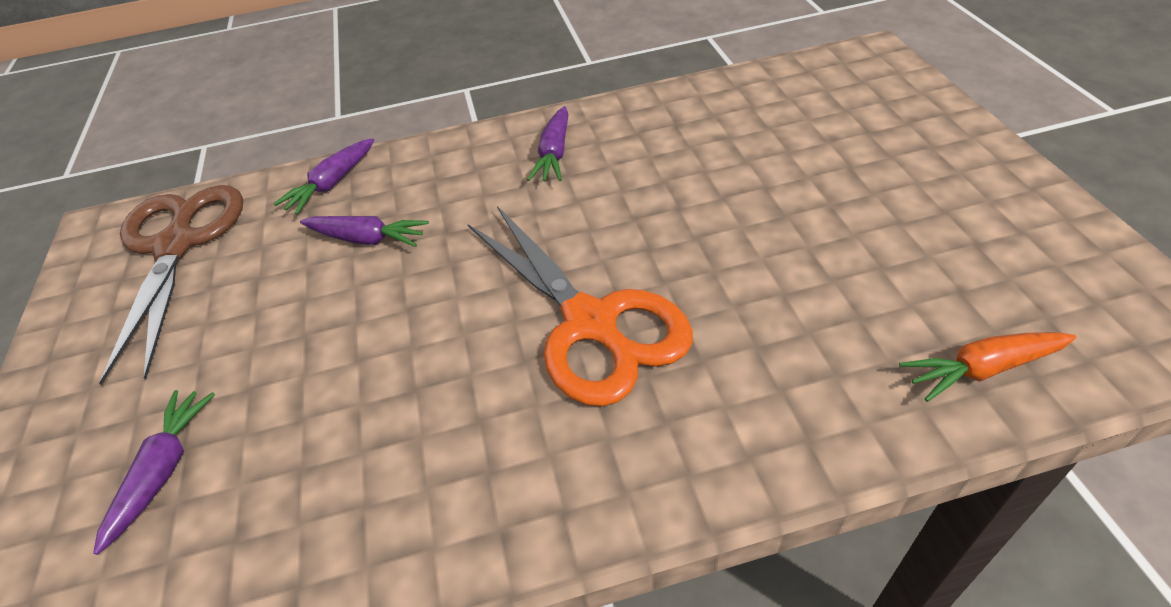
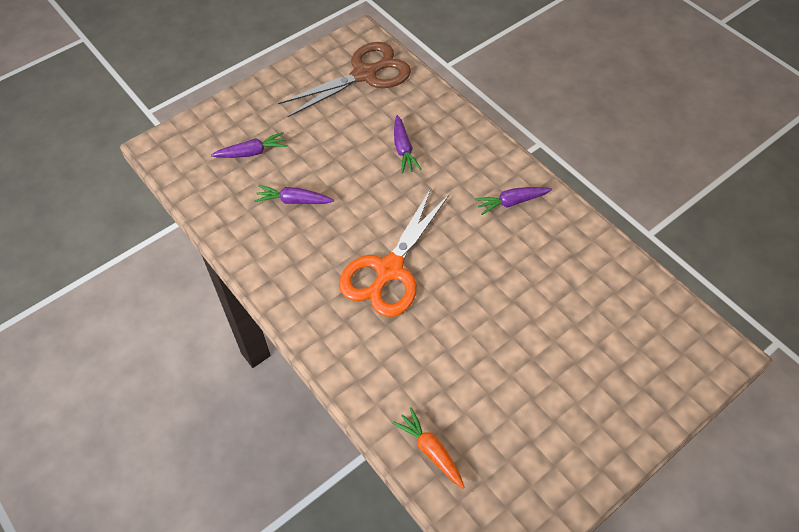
camera: 60 degrees right, 10 degrees up
(332, 184) = (436, 111): purple carrot -> purple carrot (293, 200)

